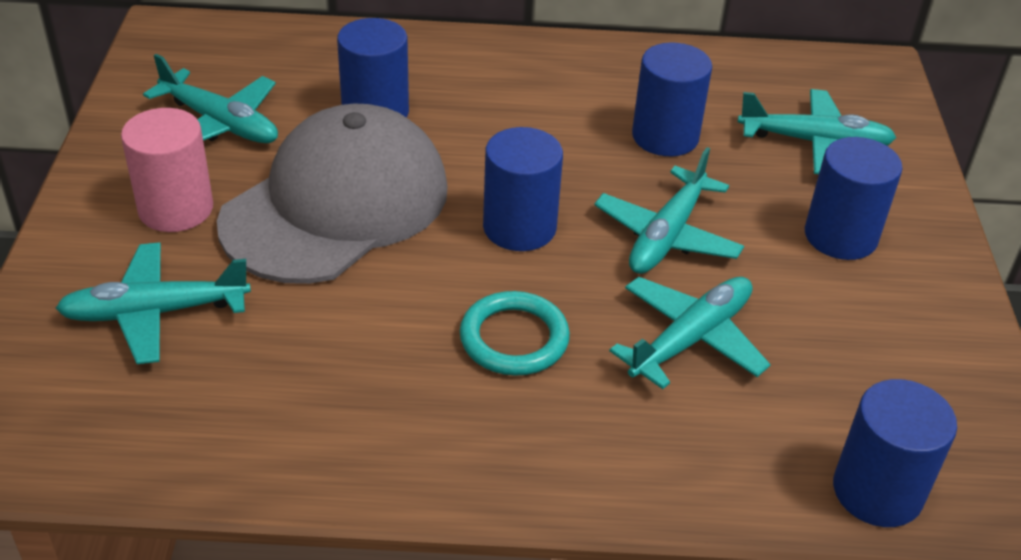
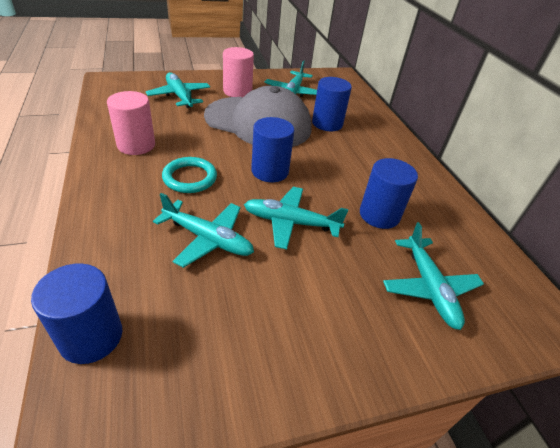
camera: 70 degrees right, 0 degrees up
(366, 410) = (136, 145): none -> pink cylinder
(840, 236) = (334, 307): blue cylinder -> none

